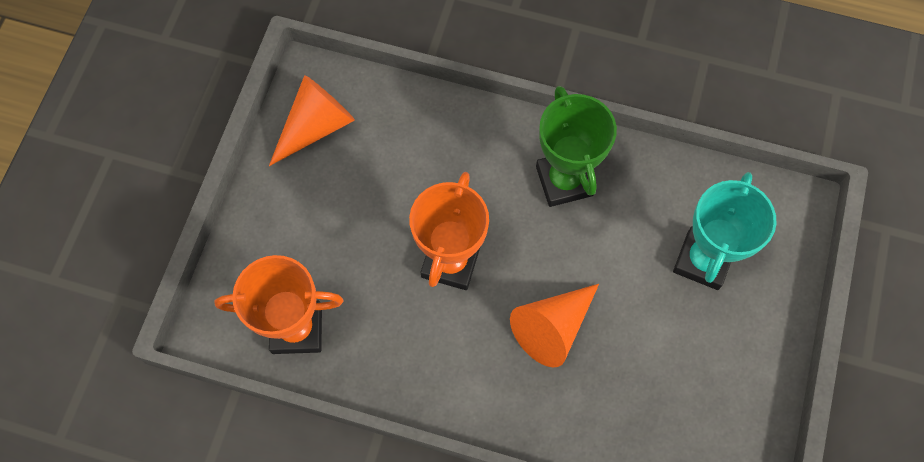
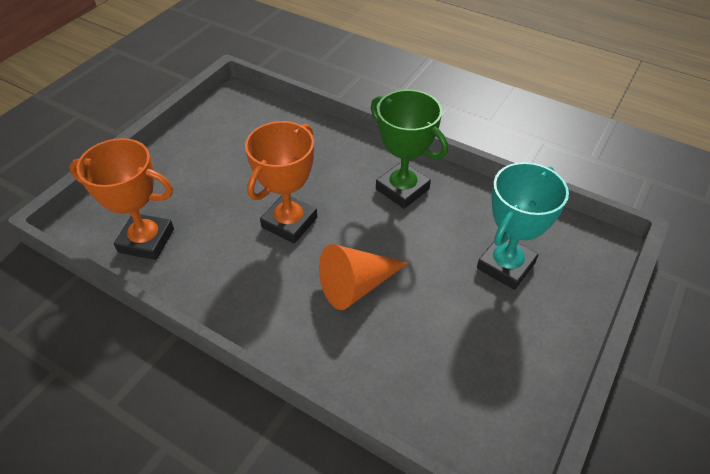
camera: 15 degrees right, 20 degrees down
(316, 126) = (227, 123): orange cone -> none
(564, 181) = (402, 189): green trophy -> green trophy turned 45 degrees counterclockwise

